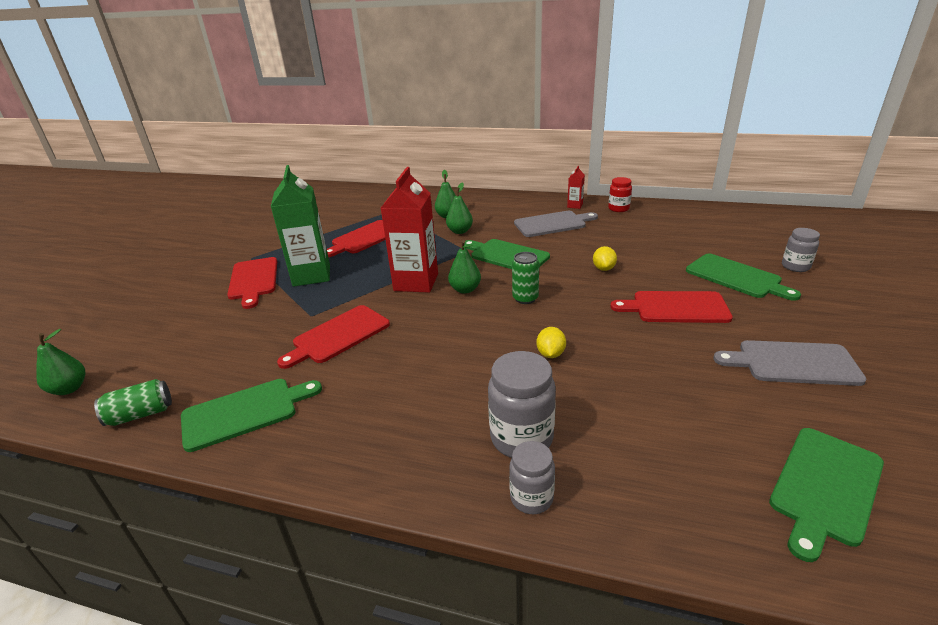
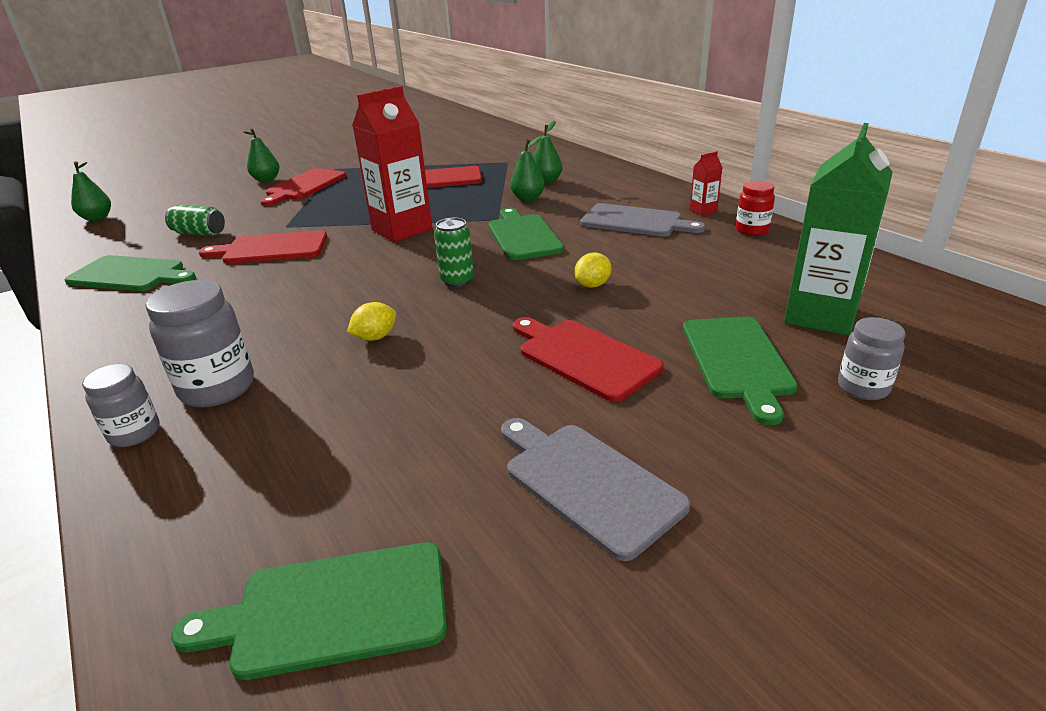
camera: 40 degrees right, 0 degrees up
(140, 414) = (92, 249): green can -> green can (199, 233)
(311, 275) = (344, 196): green carton -> green carton (820, 315)
(465, 289) = (425, 251): green pear -> green pear (266, 180)

